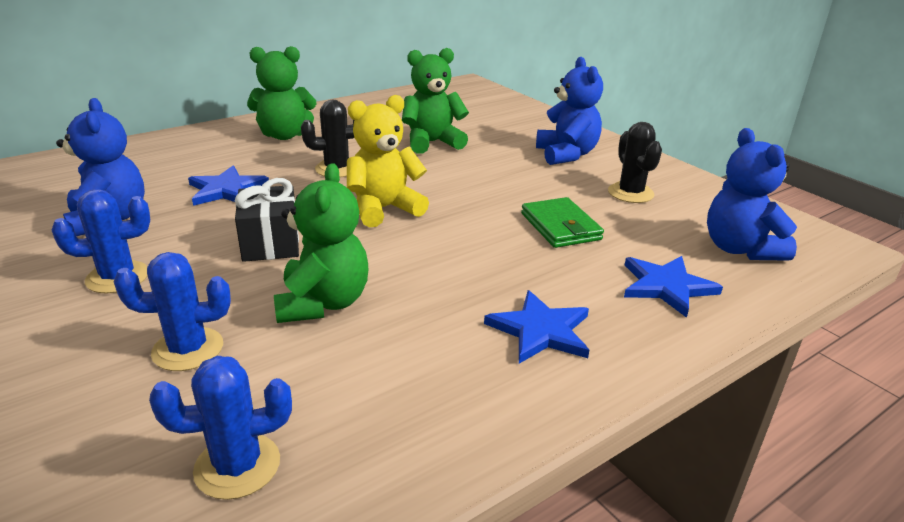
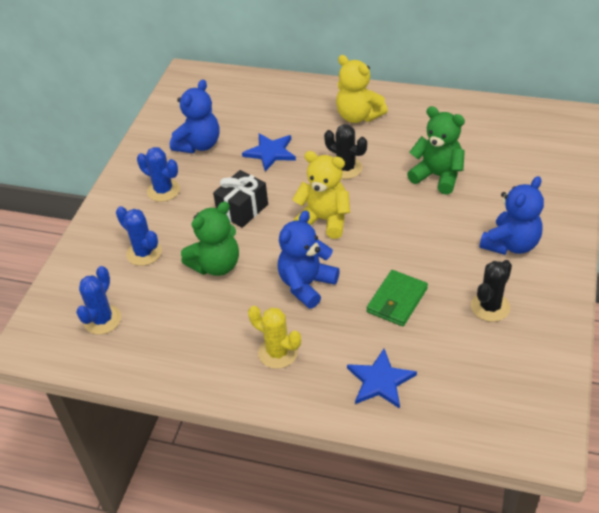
camera: 55 degrees right, 15 degrees up
(237, 466) = (102, 320): blue cactus -> blue cactus turned 75 degrees clockwise
(284, 135) = (358, 116): green teddy bear -> yellow teddy bear
(541, 330) = (278, 353): blue star -> yellow cactus
(740, 249) = (473, 395): blue teddy bear -> blue teddy bear (306, 285)

